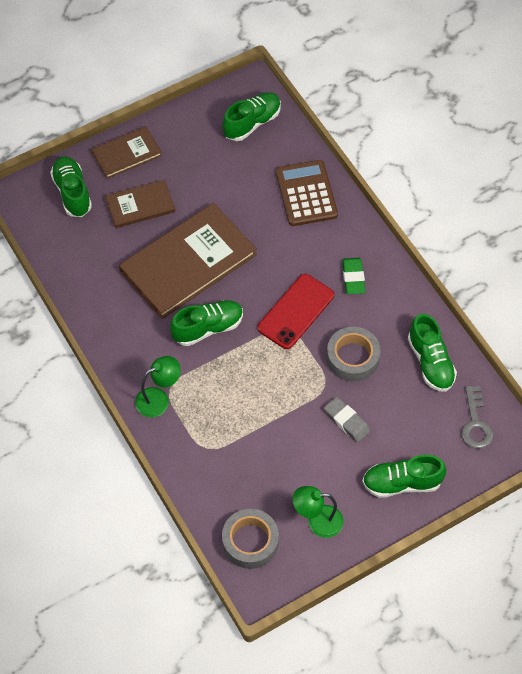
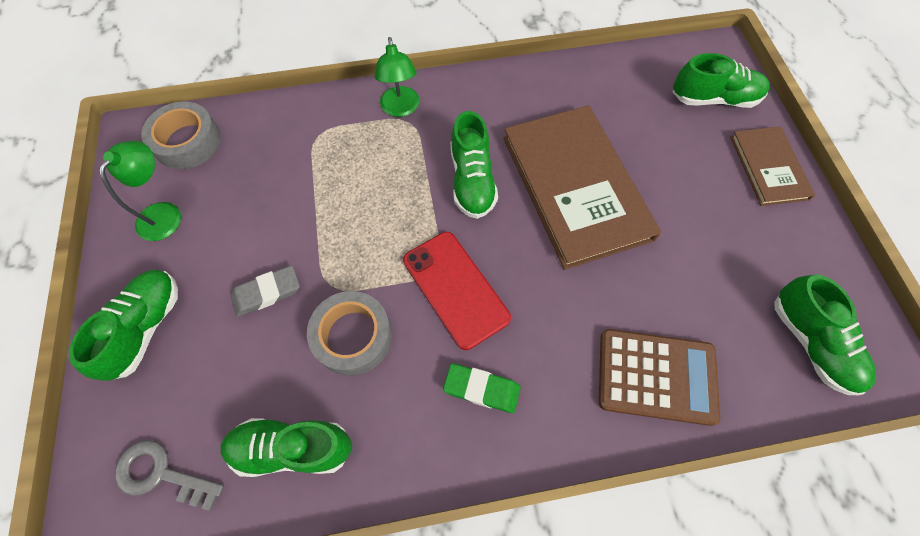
camera: 110 degrees right, 5 degrees up
(140, 205) = (679, 160): brown book -> none

